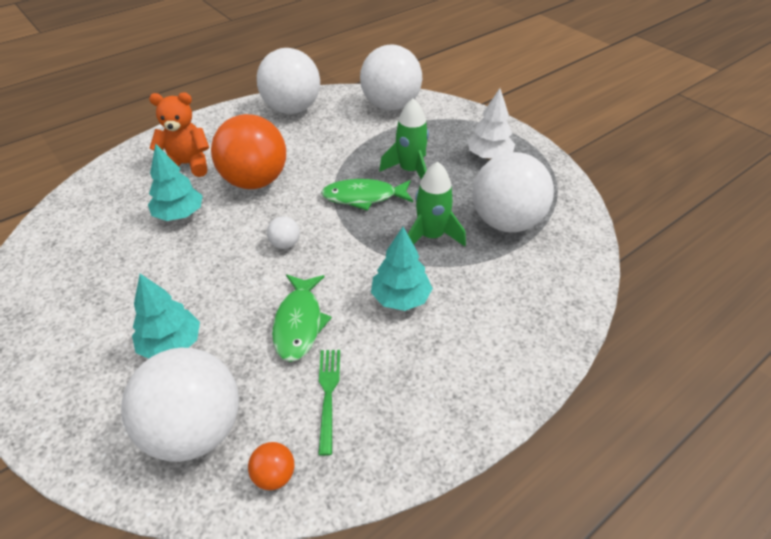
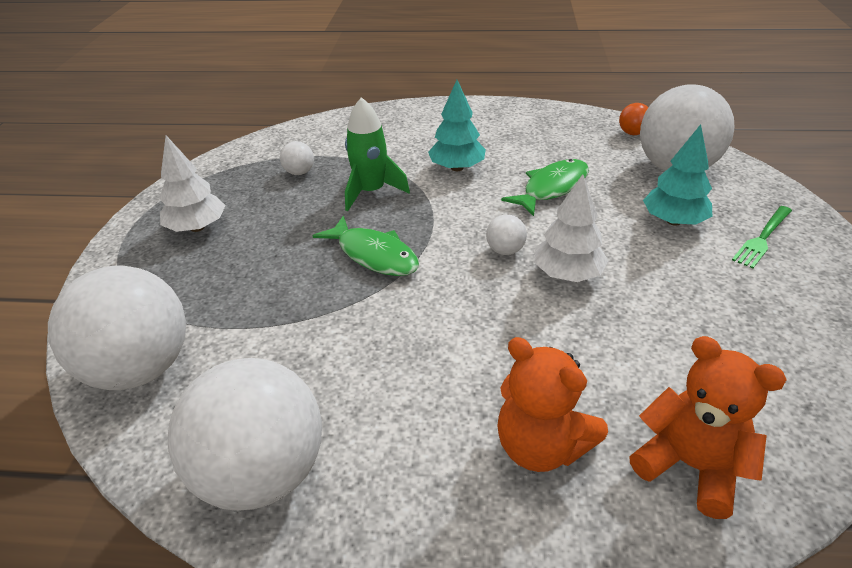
camera: 135 degrees left, 5 degrees down
(114, 189) = (690, 466): none -> orange teddy bear
(179, 215) = (602, 352): turquoise tree -> none
(229, 250) = (567, 274): none -> white tree
(255, 181) = (467, 348): orange ball -> none
(328, 394) = (568, 148): green fork -> green fork (762, 239)
(410, 171) = (288, 256): green rocket -> none
(506, 222) = (299, 172): white ball -> white ball, size x0.41

